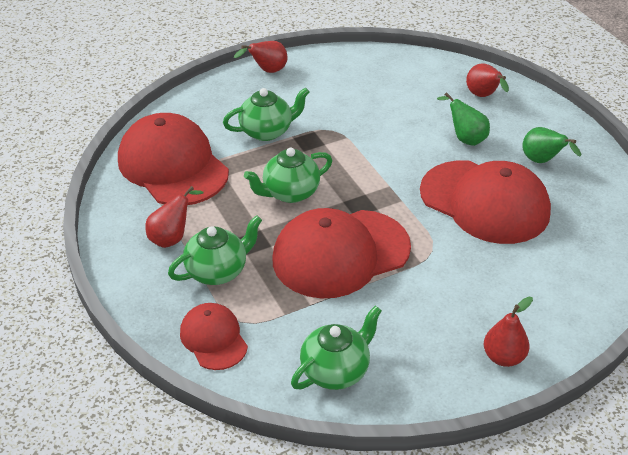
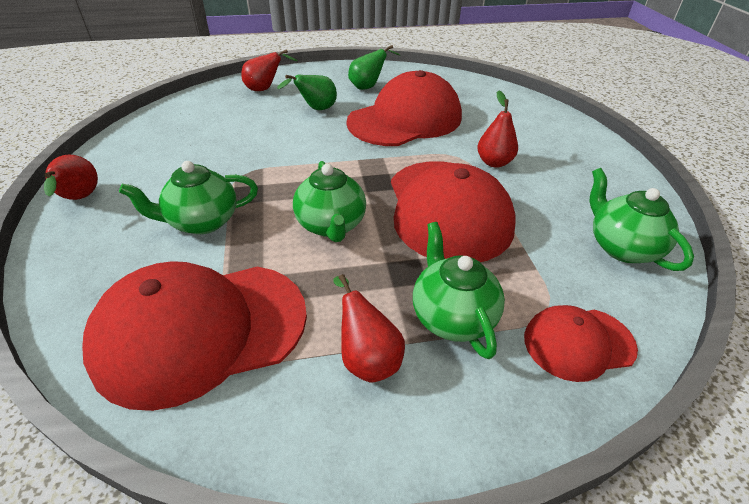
camera: 75 degrees left, 0 degrees up
(267, 131) = (202, 222): green teapot -> green teapot turned 105 degrees counterclockwise
(503, 357) = (593, 153): red pear -> red pear (494, 162)

